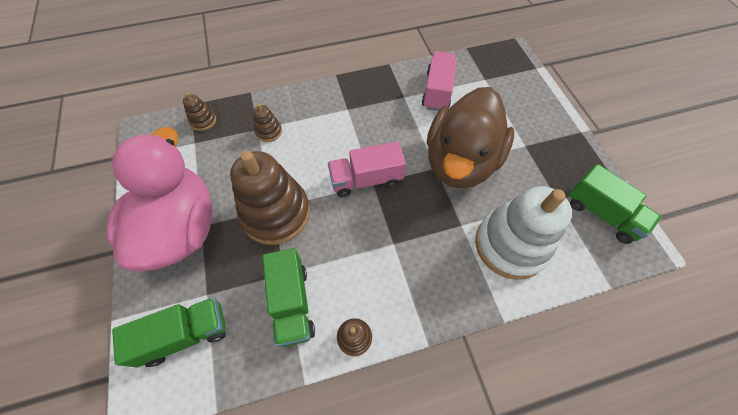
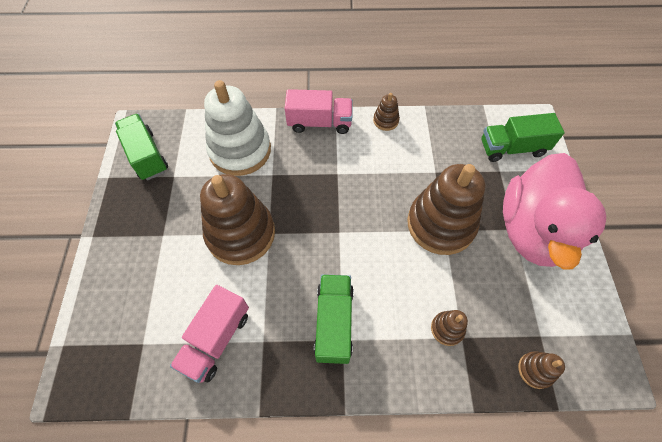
camera: 165 degrees left, 0 degrees up
(292, 303) = (429, 150): green truck -> green truck (334, 323)
(366, 179) = (344, 237): pink truck -> pink truck (319, 123)
(460, 161) = (241, 234): brown duck -> brown stacking toy

